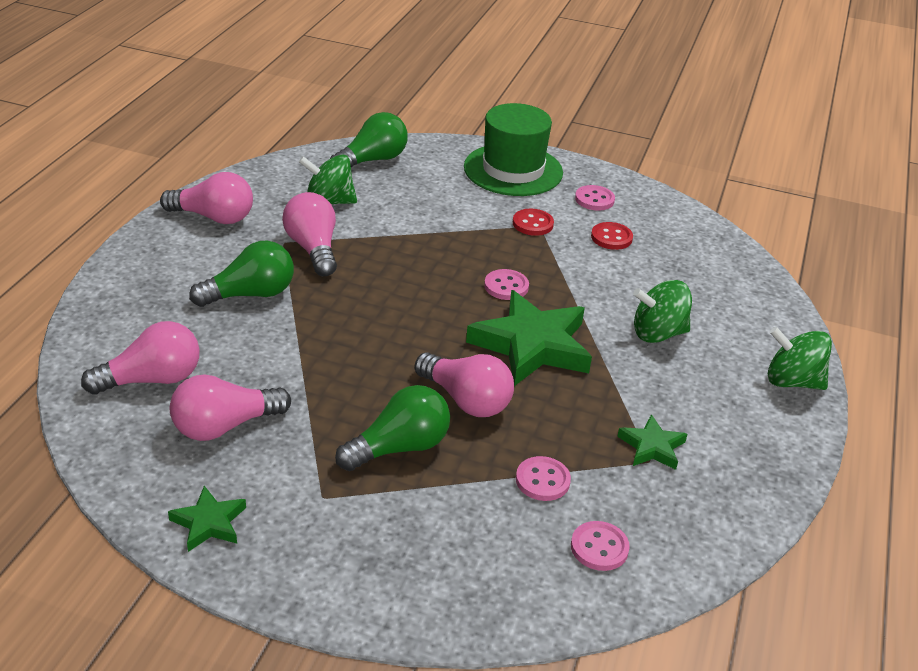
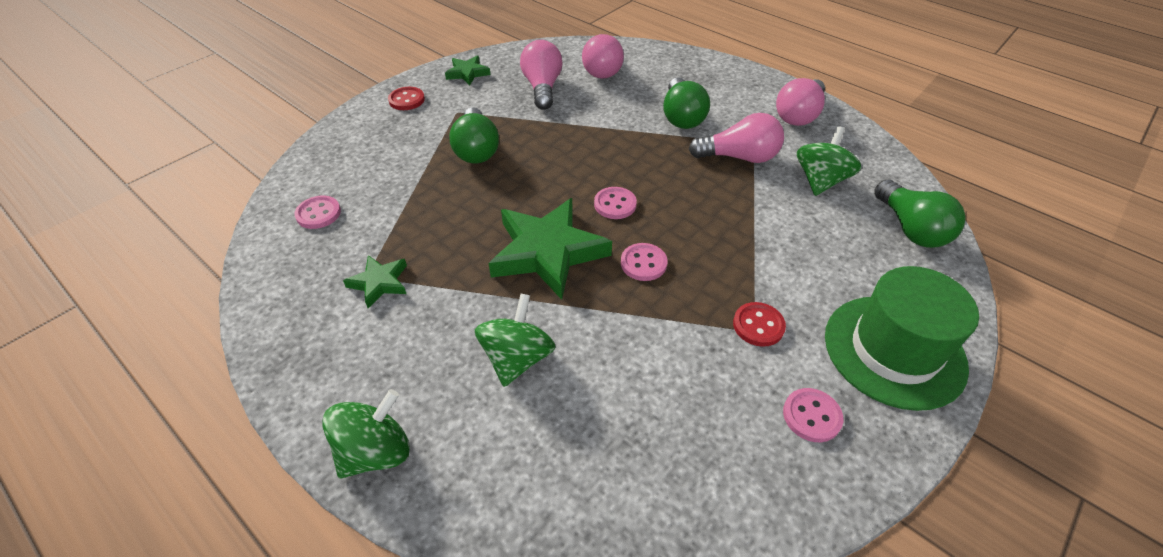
camera: 115 degrees right, 10 degrees up
(466, 400) = (503, 193): pink light bulb -> none
(542, 480) = (396, 206): pink button -> pink button (615, 204)
(611, 237) = (713, 395): red button -> red button (406, 100)

